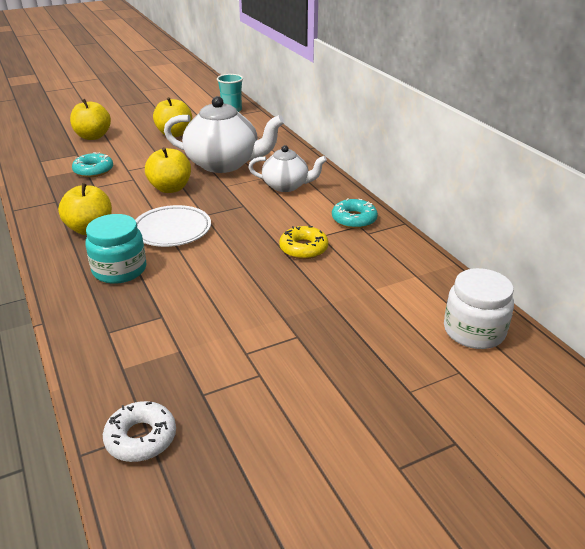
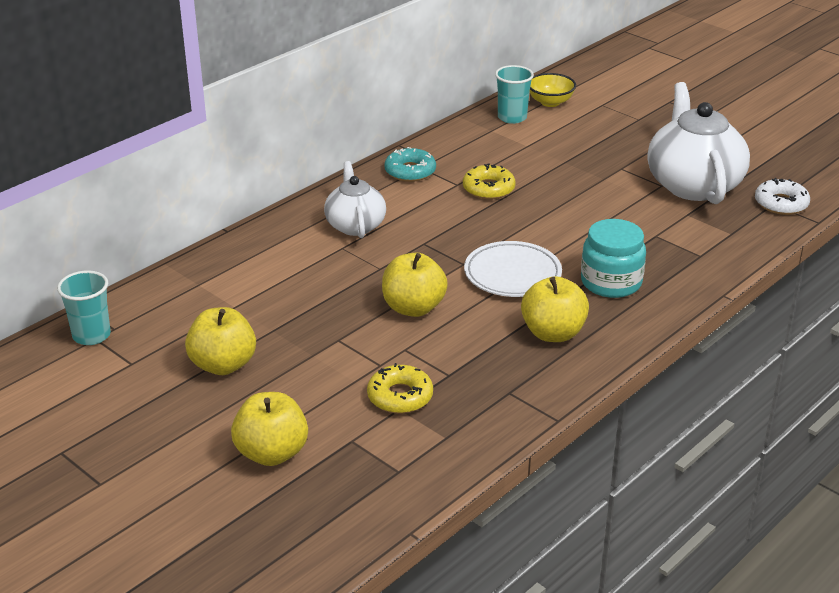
camera: 110 degrees left, 0 degrees up
(93, 170) = (400, 396): turquoise donut -> yellow donut
(224, 164) = (315, 286): white teapot -> white teapot (693, 185)
(441, 294) = (512, 117): none -> turquoise cup
(474, 331) = (550, 102): white jar -> yellow bowl

